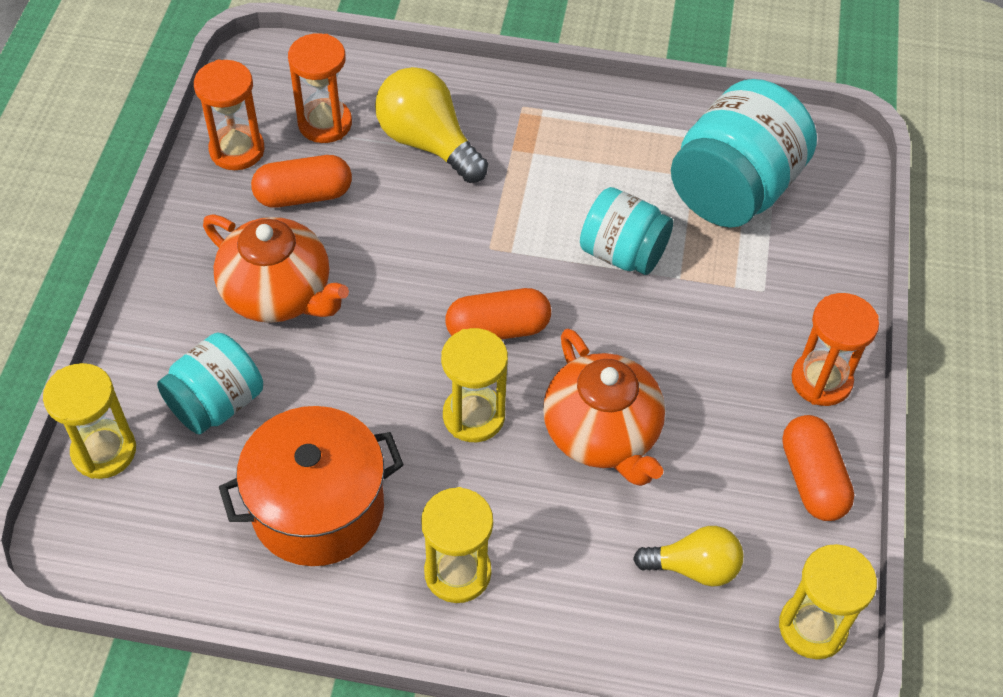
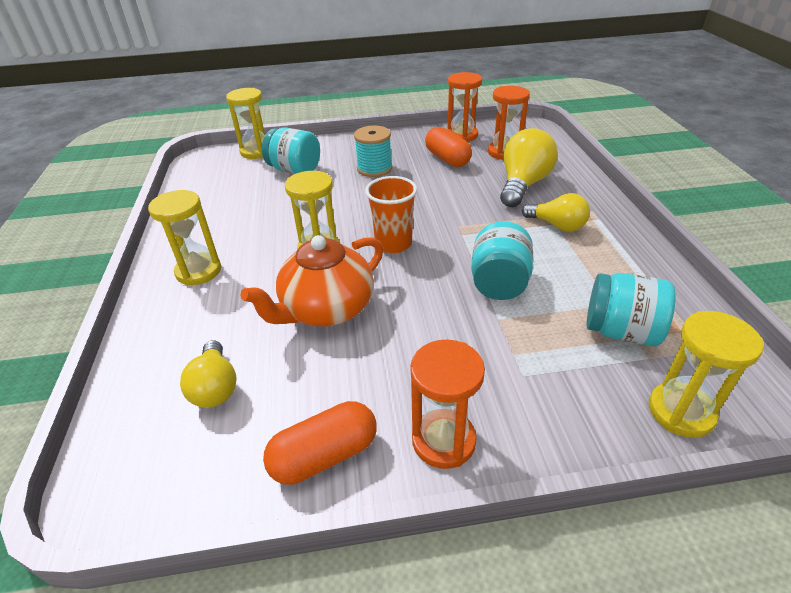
camera: 75 degrees right, 15 degrees down
(279, 294) = (374, 168): orange teapot -> turquoise spool
(318, 508) = (236, 213): orange pot -> none
(498, 329) = (393, 244): orange capsule -> orange cup
(538, 153) = (557, 225): none -> yellow light bulb
(734, 190) = (621, 331): turquoise jar -> turquoise jar, size x0.62
(812, 627) = (159, 488): yellow hourglass -> yellow hourglass (681, 412)

